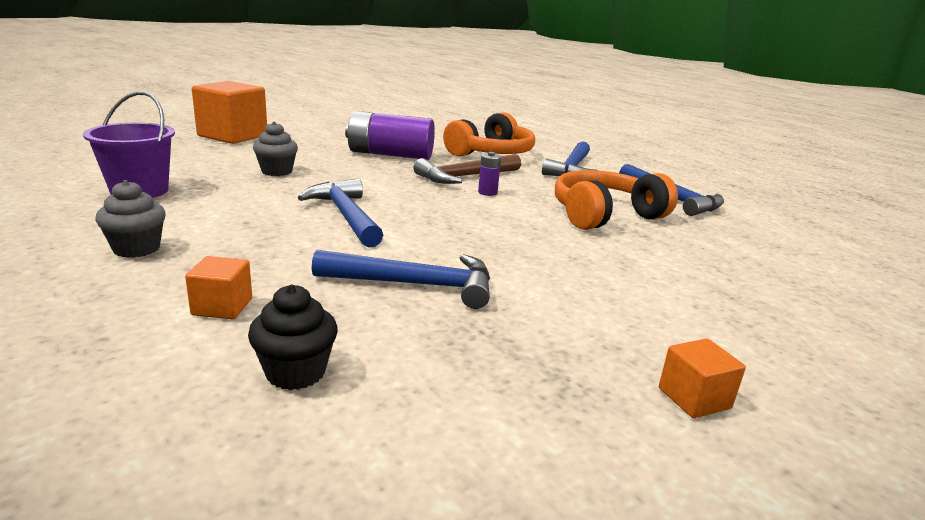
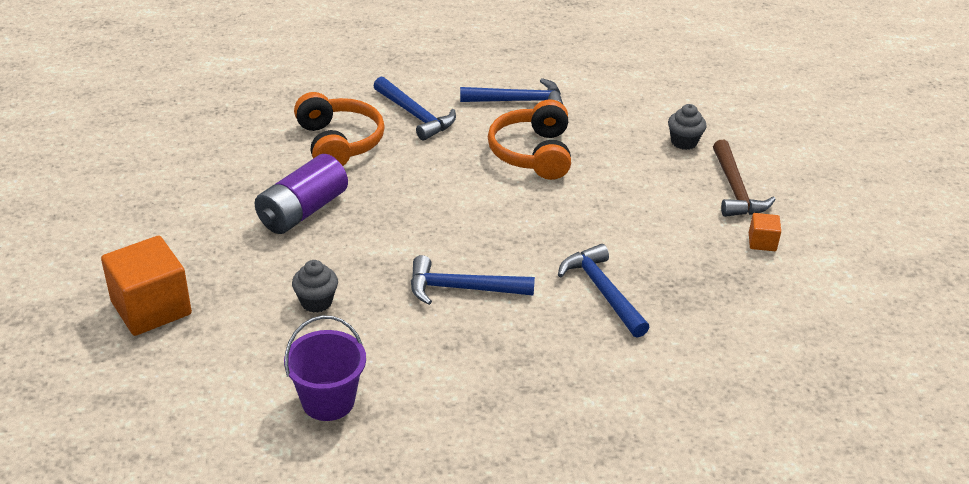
camera: 60 degrees left, 15 degrees up
(136, 249) = (475, 413): grey cupcake -> grey cupcake (684, 142)
(222, 307) = (594, 382): orange cube -> none
(296, 372) = (682, 367): black cupcake -> none
(415, 284) = (602, 291): blue hammer -> blue hammer turned 60 degrees counterclockwise
(466, 177) = (401, 188): brown hammer -> brown hammer (735, 189)
(487, 192) = (450, 192): purple battery -> none

